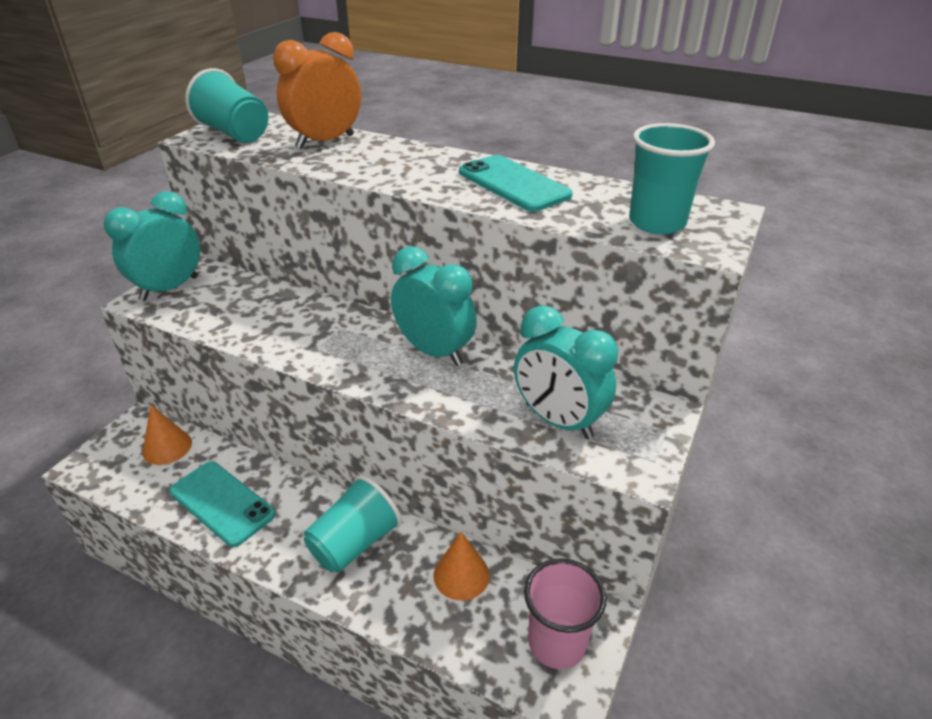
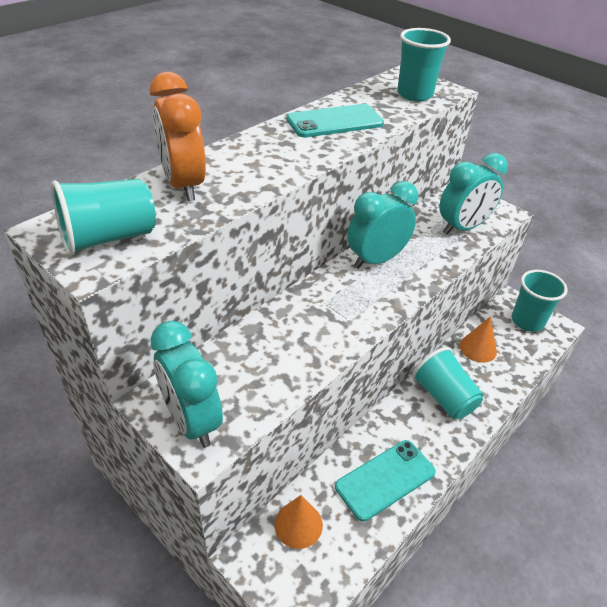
camera: 75 degrees left, 5 degrees up
(557, 643) = (527, 321): pink cup -> turquoise cup

